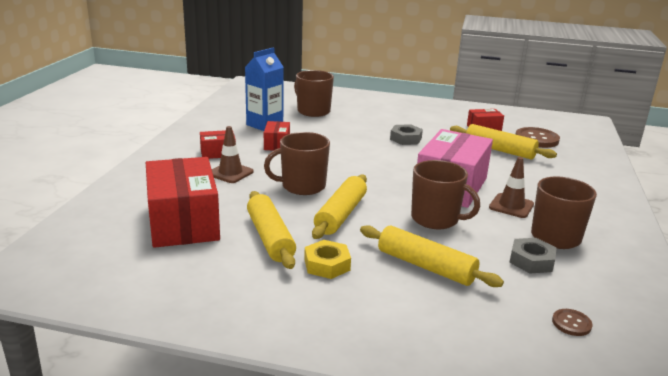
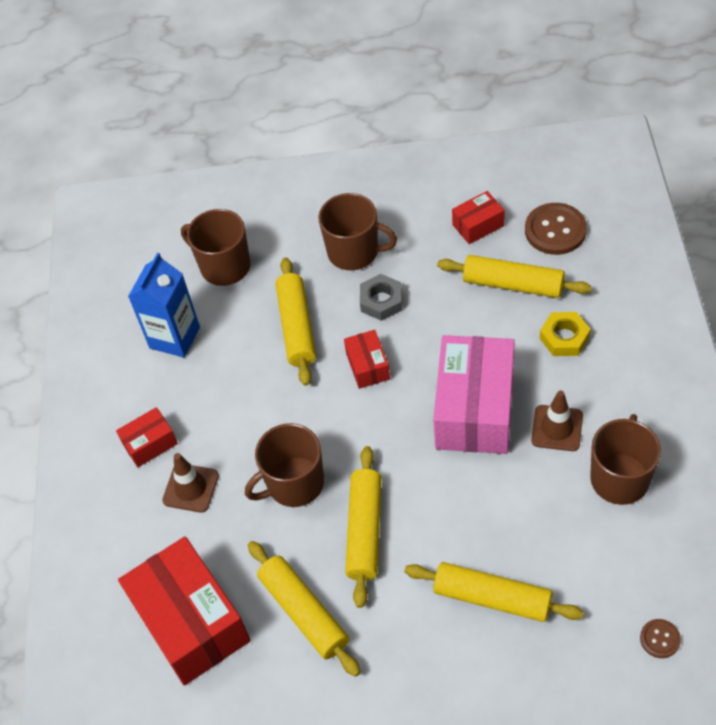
camera: 10 degrees left, 30 degrees up
(277, 144) = (216, 388): red box -> red box (368, 366)
(327, 265) = (387, 638): yellow nut -> yellow nut (564, 338)
(344, 136) = (297, 327): none -> yellow rolling pin
(436, 219) = (477, 495): brown mug -> brown mug (354, 252)
(531, 261) = (601, 540): grey nut -> none

